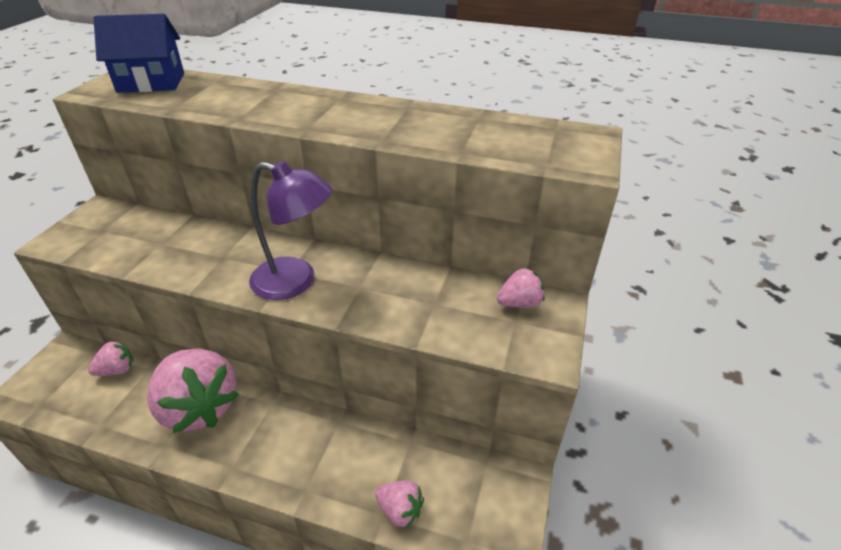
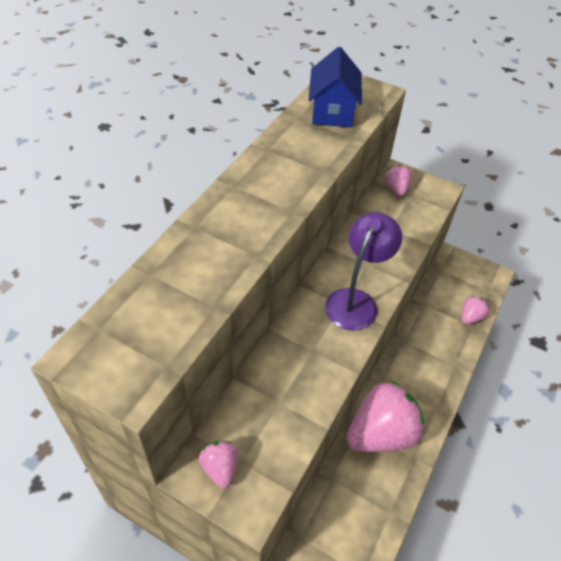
camera: 80 degrees left, 10 degrees up
(117, 370) = (329, 508): pink strawberry -> pink strawberry (220, 468)
(151, 82) = (130, 331): blue house -> blue house (332, 111)

